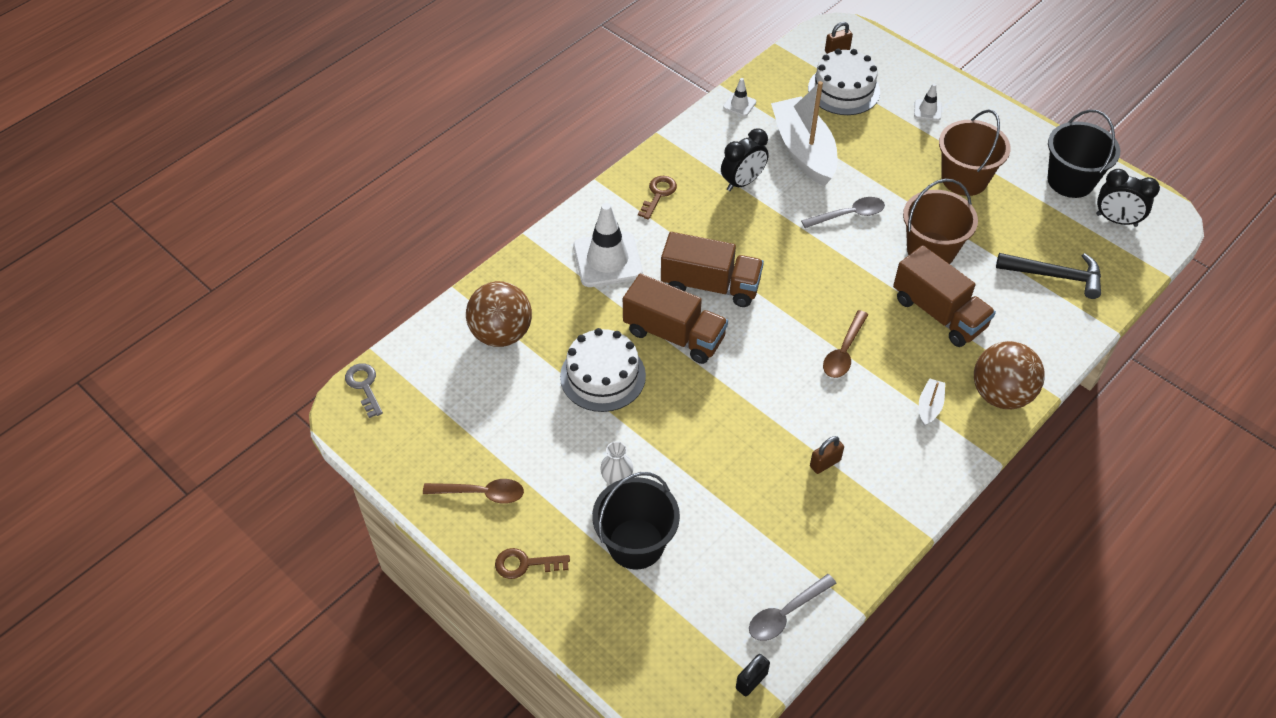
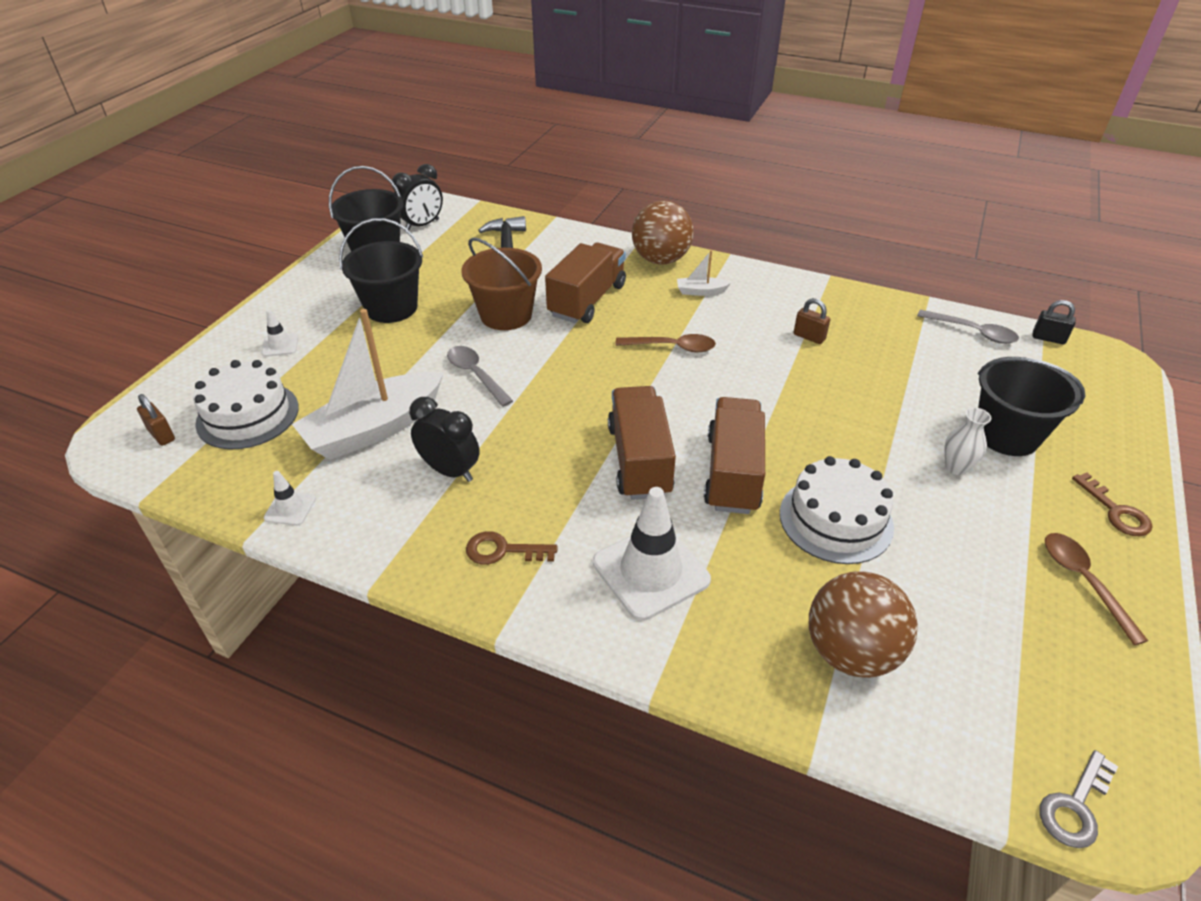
camera: 110 degrees left, 10 degrees down
(964, 179) = (391, 308): brown bucket -> black bucket
(1116, 220) = (422, 225): black clock -> black clock turned 45 degrees clockwise

